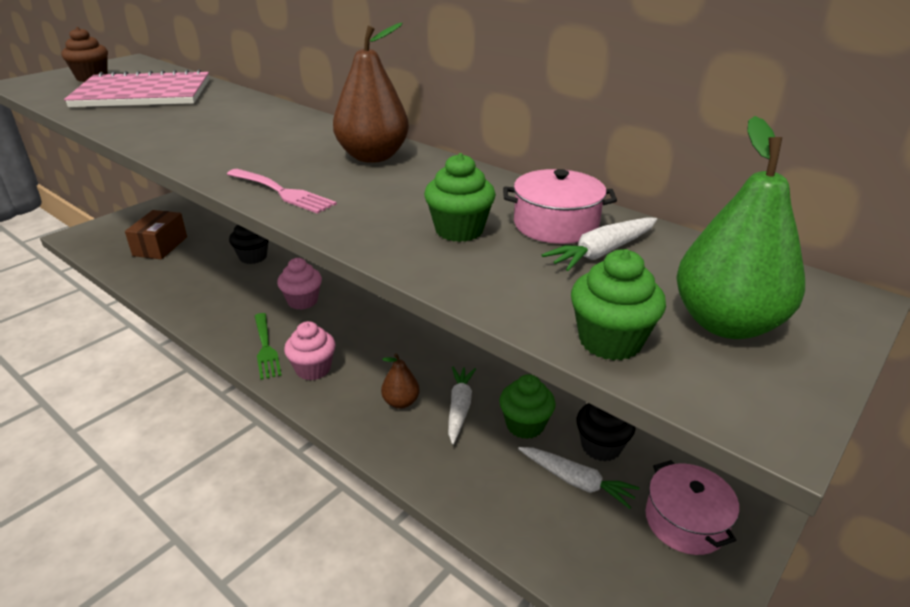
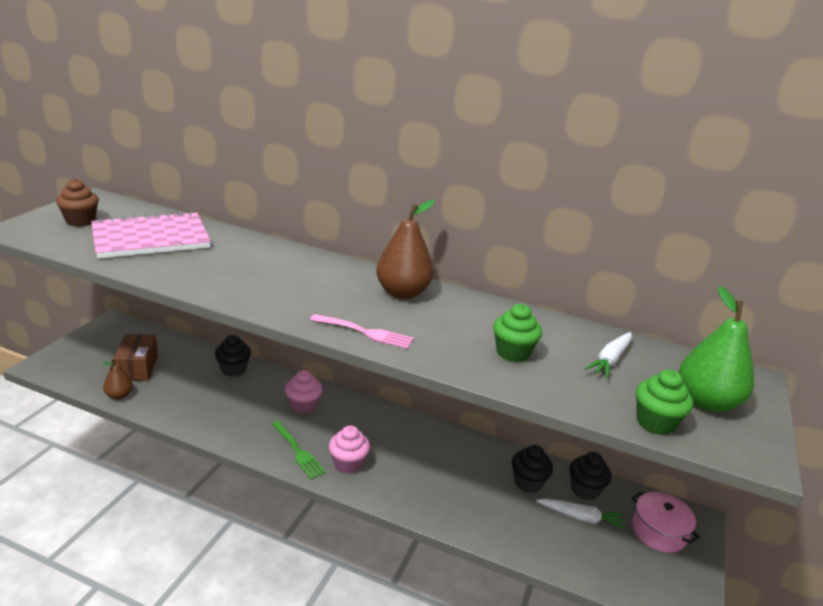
camera: 20 degrees left, 5 degrees down
(401, 402) = (431, 480): brown pear -> brown pear (119, 395)
(459, 407) = (476, 477): white carrot -> none
(525, 425) = (528, 483): green cupcake -> black cupcake
(555, 224) = (568, 341): pink pot -> none

